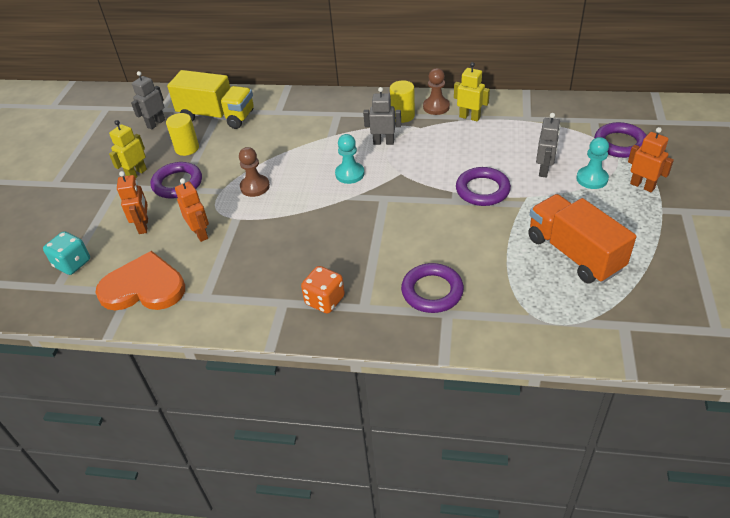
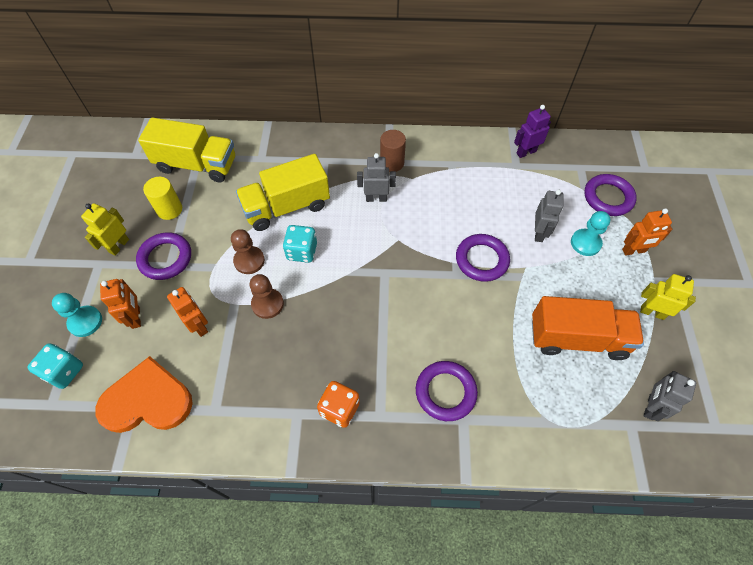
camera: 10 degrees left, 15 degrees up
(156, 123) = (131, 175): grey robot -> grey robot (650, 407)
(296, 147) = (287, 207): none -> yellow truck
(306, 181) = (302, 251): none -> turquoise dice
(349, 174) = (346, 241): turquoise pawn -> turquoise pawn (85, 322)
(402, 116) = (392, 163): yellow cylinder -> brown cylinder
(436, 107) = (424, 151): brown pawn -> brown pawn (267, 304)
(469, 117) = (459, 164): yellow robot -> yellow robot (652, 312)
(538, 108) = (526, 152): none -> purple robot
(574, 253) = (577, 338): orange truck -> orange truck turned 135 degrees clockwise
(642, 186) = (633, 251): orange robot -> orange robot turned 135 degrees clockwise

